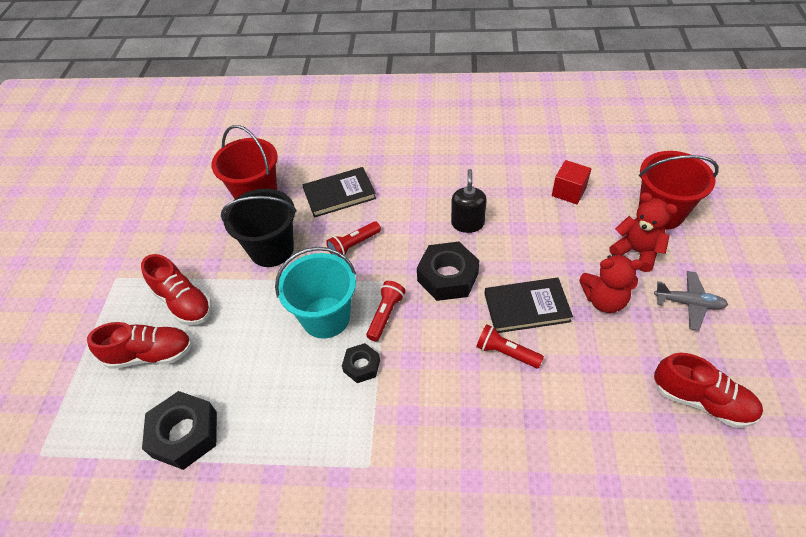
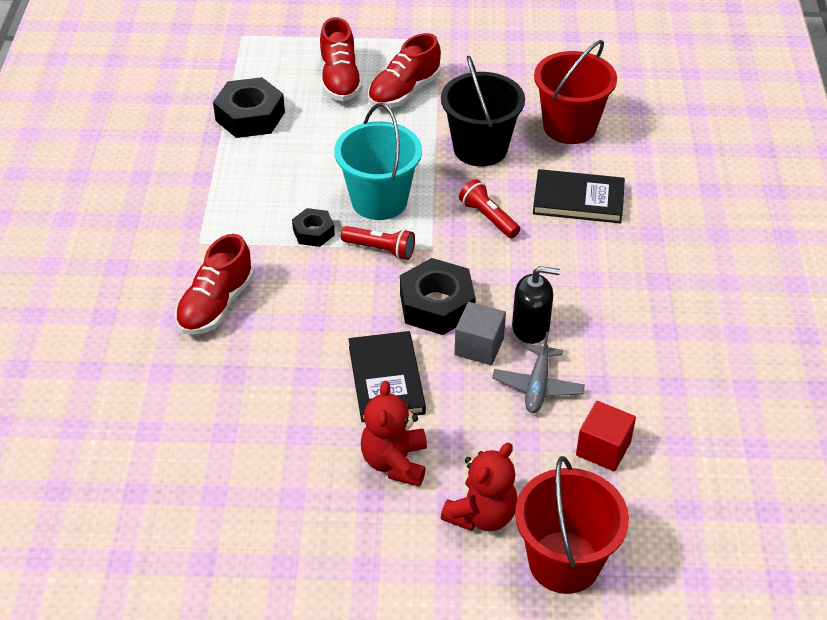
camera: 85 degrees right, 5 degrees down
(339, 194) = (578, 200): black book -> black book turned 60 degrees counterclockwise
(488, 252) = (479, 346): none -> grey cube
(506, 353) = (320, 355): red flashlight -> none
(689, 303) = (386, 559): grey plane -> grey plane (537, 386)
(701, 401) = (237, 538): red shoe -> red shoe (216, 305)

